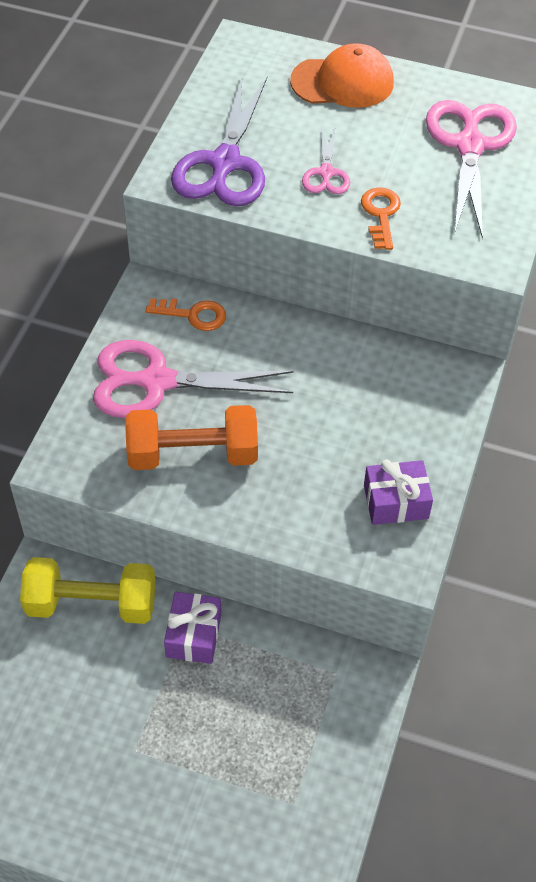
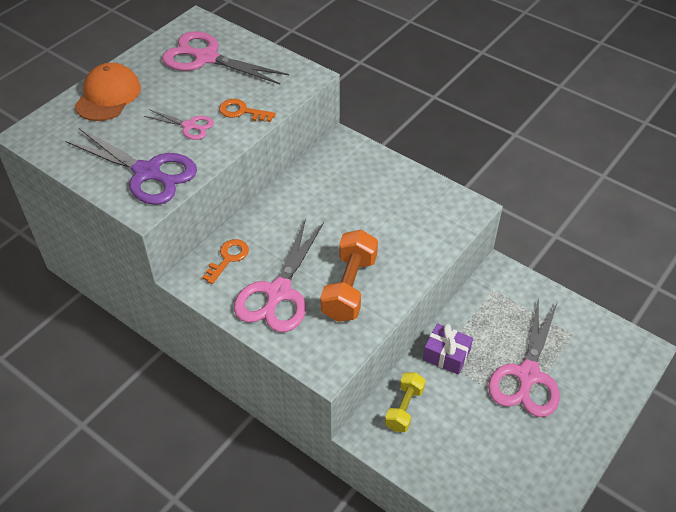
camera: 70 degrees left, 5 degrees down
(91, 604) = (404, 408): yellow dumbbell -> yellow dumbbell, size x0.63
(193, 749) = (527, 375): none -> pink scissors
(396, 502) = (424, 199): purple gift -> none

